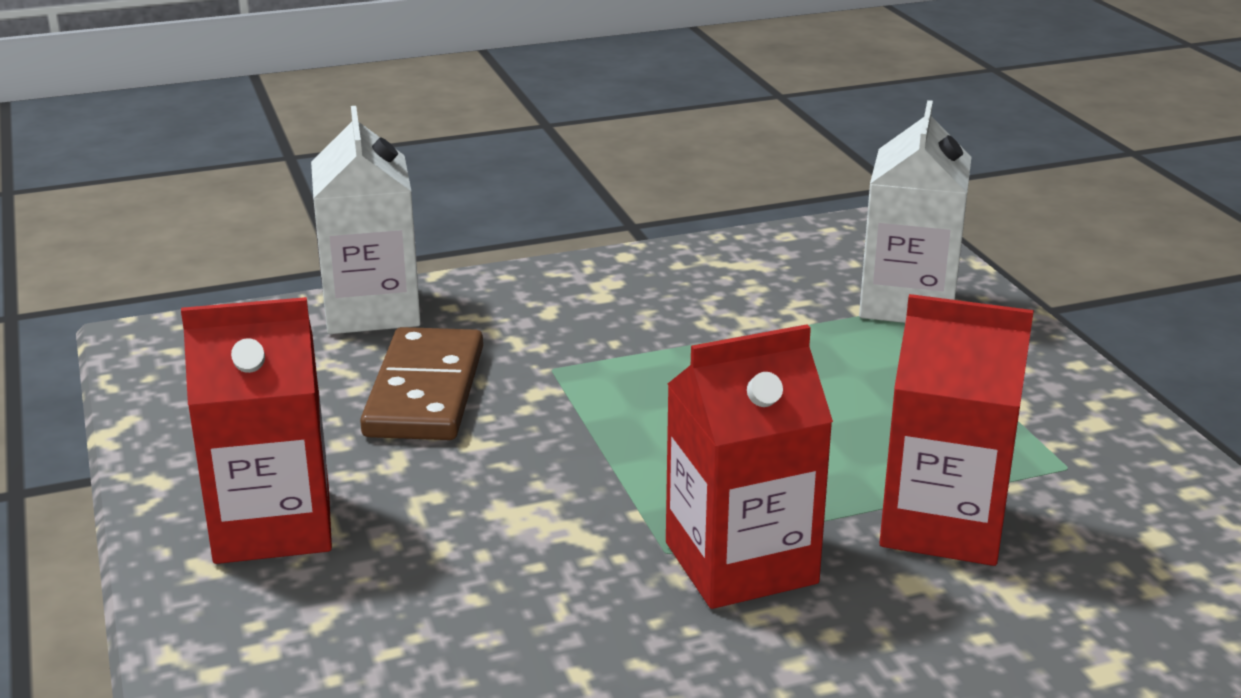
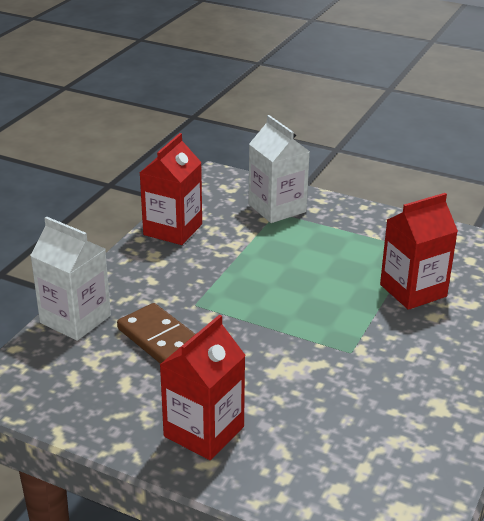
camera: 45 degrees left, 5 degrees up
(741, 563) = (379, 341): red carton -> red carton (173, 229)

